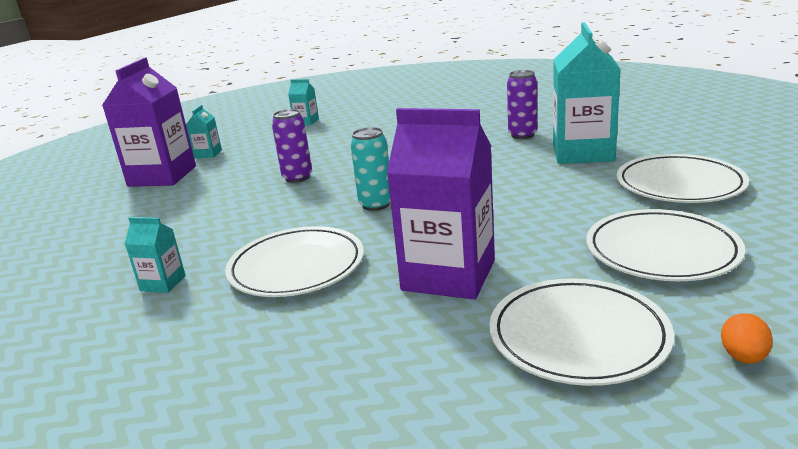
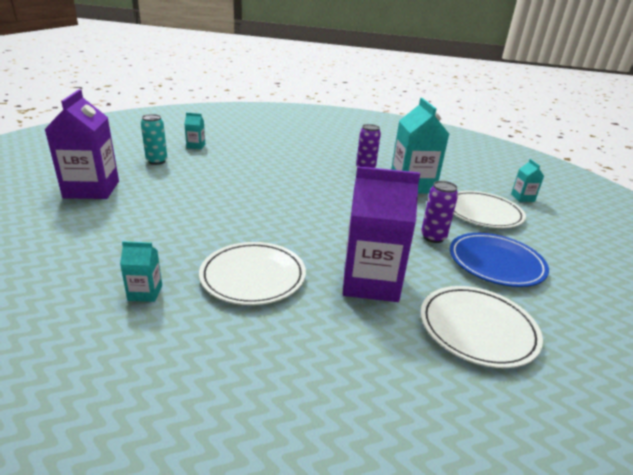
camera: 20 degrees left, 5 degrees up
(208, 154) = (124, 170): turquoise carton -> turquoise carton (522, 198)
(297, 178) = (214, 196): purple can -> purple can (433, 237)
(376, 204) = (288, 222): turquoise can -> turquoise can (157, 161)
(661, 251) = (496, 263): white plate -> blue plate
(743, 357) = (577, 339): orange egg -> none

